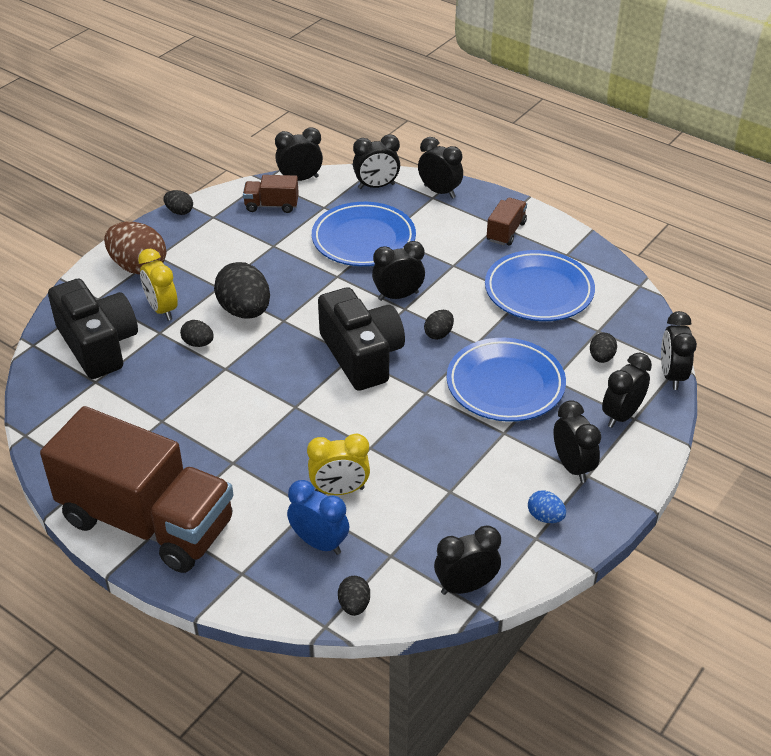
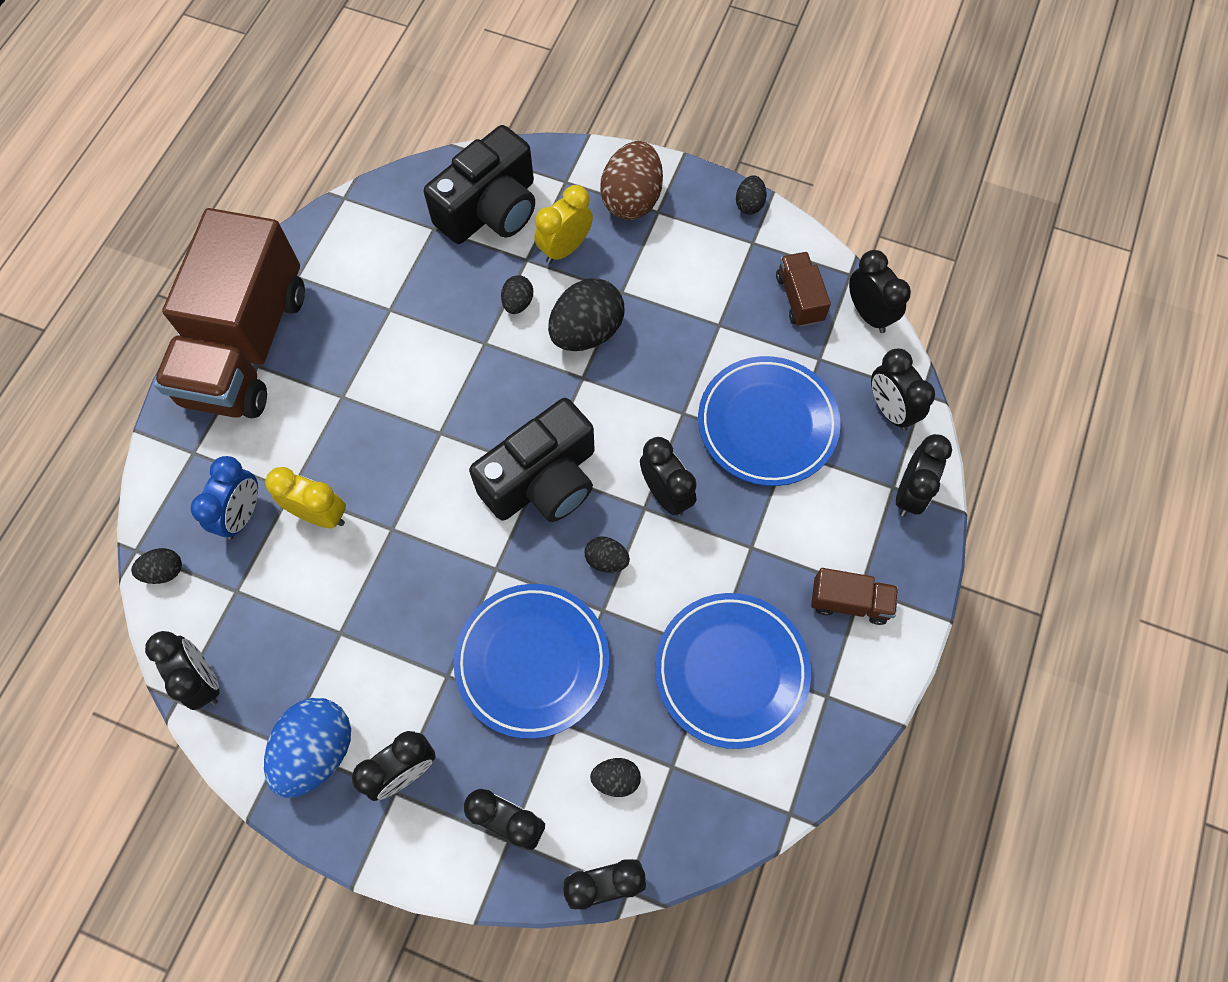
camera: 75 degrees right, 25 degrees up
(339, 490) = (320, 514): yellow clock -> yellow clock turned 135 degrees clockwise
(545, 517) = (317, 751): blue egg -> blue egg, size x2.00

